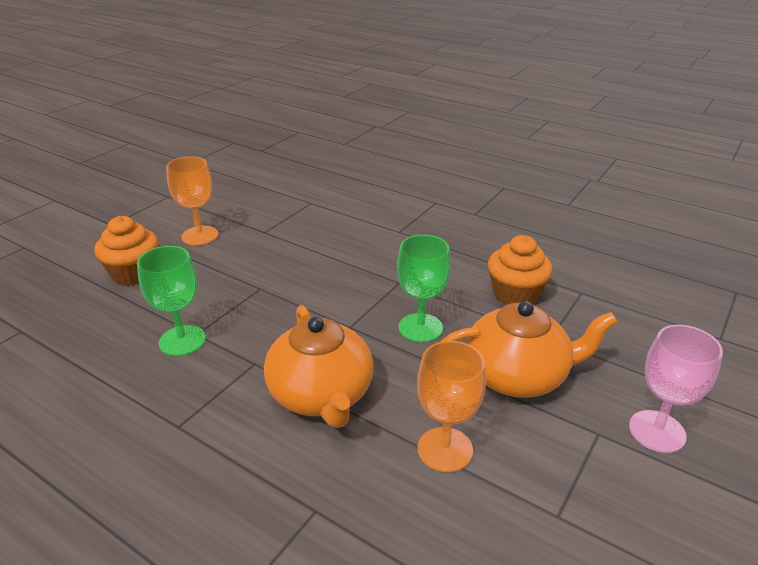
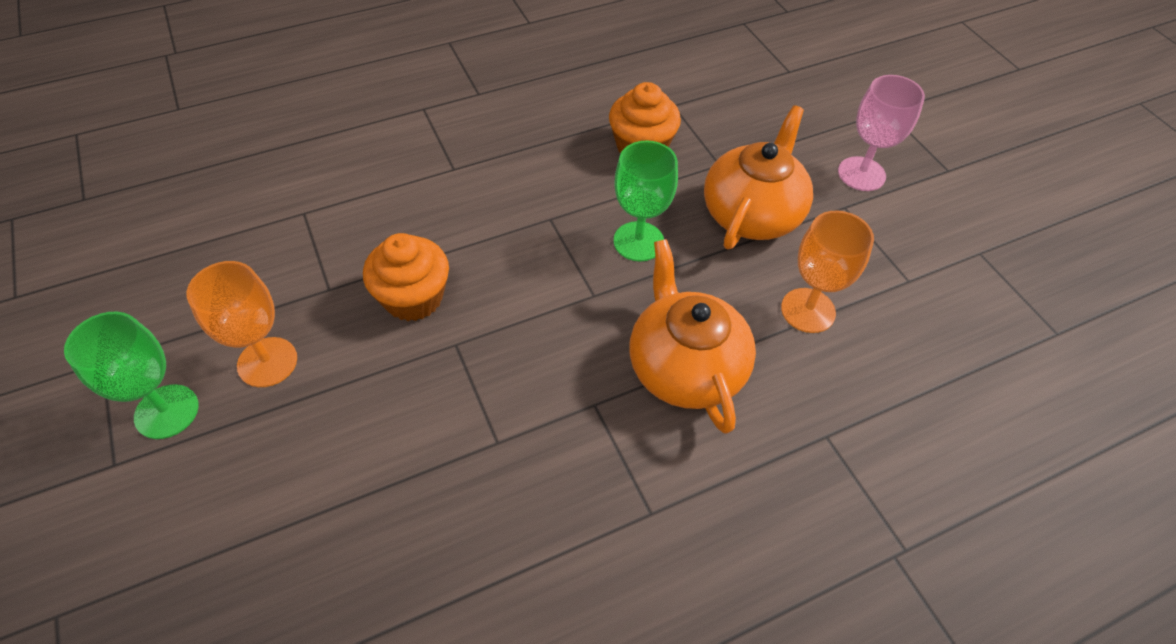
camera: 60 degrees left, 20 degrees up
(134, 273) = (294, 472): orange cupcake -> orange cupcake (413, 298)
(182, 340) = (500, 461): green goblet -> green goblet (166, 411)
(321, 395) = (685, 367): orange teapot -> orange teapot turned 120 degrees counterclockwise

